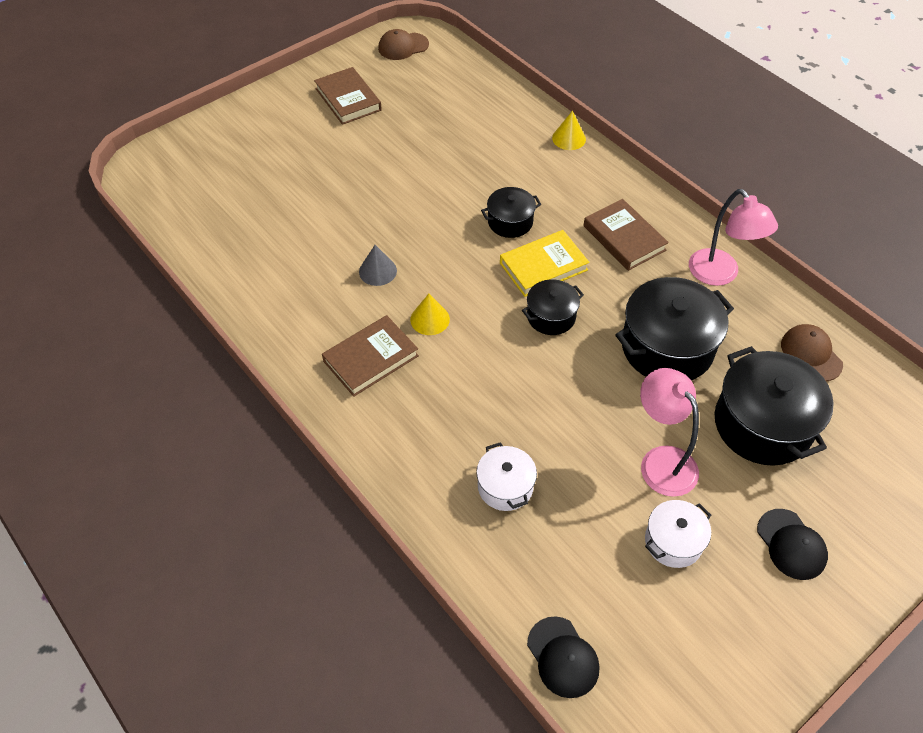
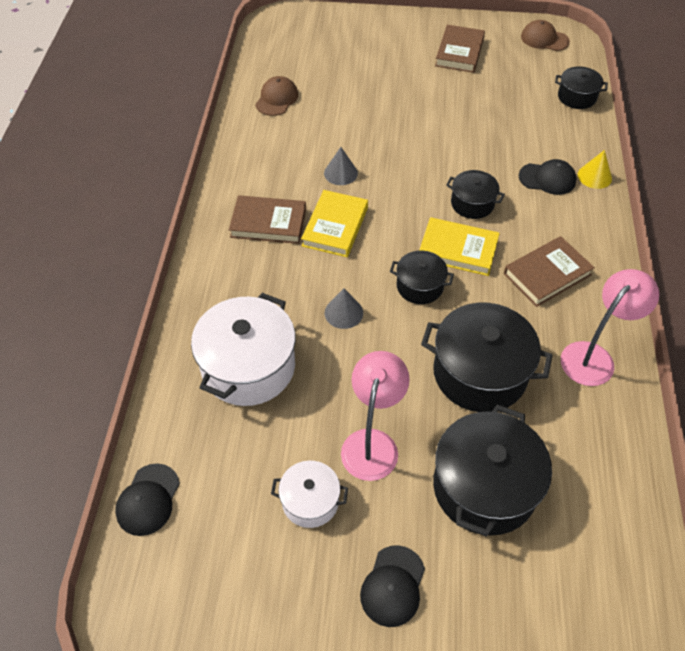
camera: 45 degrees right, 0 degrees up
(430, 319) = (335, 226): yellow cone -> yellow book
(484, 81) = (576, 97): none -> black pot
(505, 486) = (248, 367): white pot -> white pot, size x1.84
(522, 382) = (343, 312): none -> grey cone
(539, 163) = (547, 179): none -> black cap
(624, 238) = (547, 274): brown book -> brown book turned 45 degrees clockwise
(720, 275) = (594, 356): pink lamp -> pink lamp turned 150 degrees counterclockwise
(811, 354) = (596, 473): brown cap -> brown cap (277, 99)

